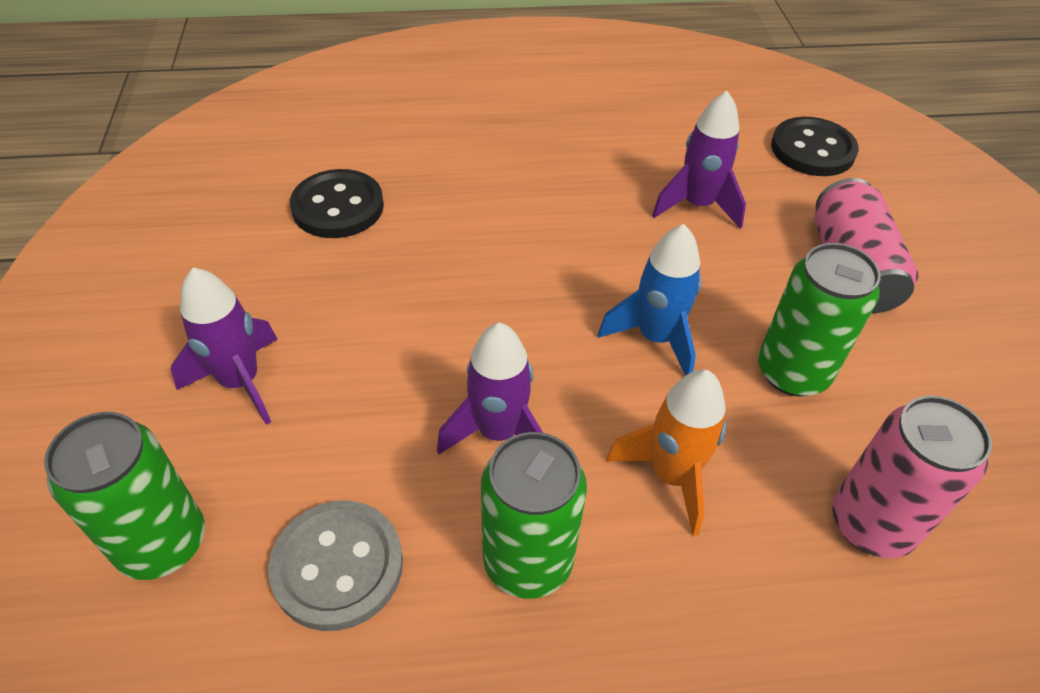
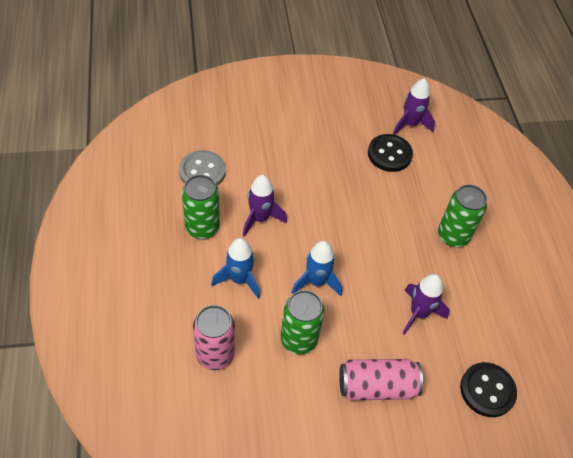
camera: 85 degrees right, 5 degrees up
(162, 543) = (212, 124): green can -> green can (453, 236)
(240, 382) = (282, 134): purple rocket -> purple rocket (410, 124)
(671, 476) = (239, 279): orange rocket -> blue rocket

